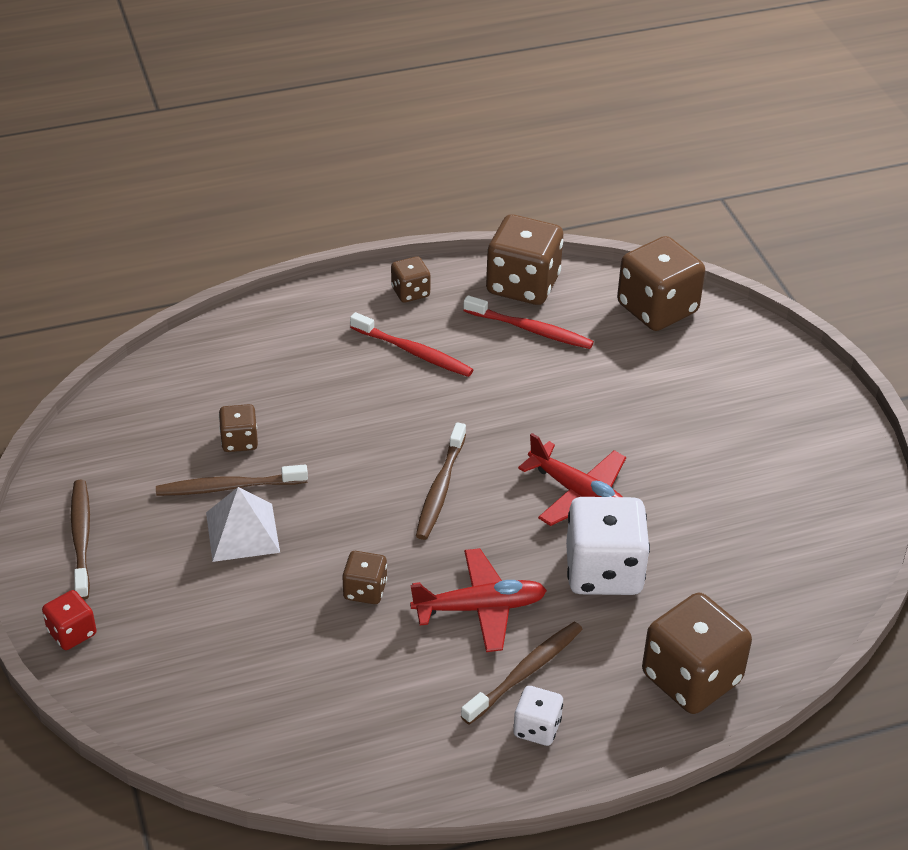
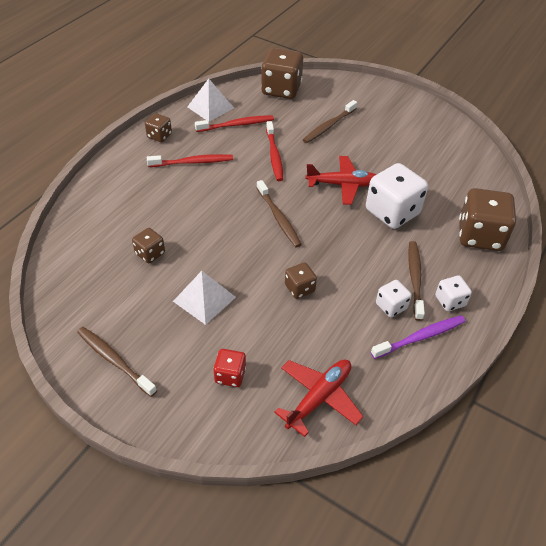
camera: 40 degrees left, 5 degrees up
(72, 633) = (168, 418): red dice -> red dice (230, 375)
(228, 487) = (170, 280): brown toothbrush -> brown toothbrush (329, 126)
(443, 742) = (420, 337): none -> purple toothbrush
(452, 683) = (391, 306): none -> white dice
(480, 608) = (361, 262): red plane -> red plane (319, 397)
(523, 285) = (210, 107): brown dice -> white pyramid
(532, 401) = (274, 155): none -> red toothbrush

